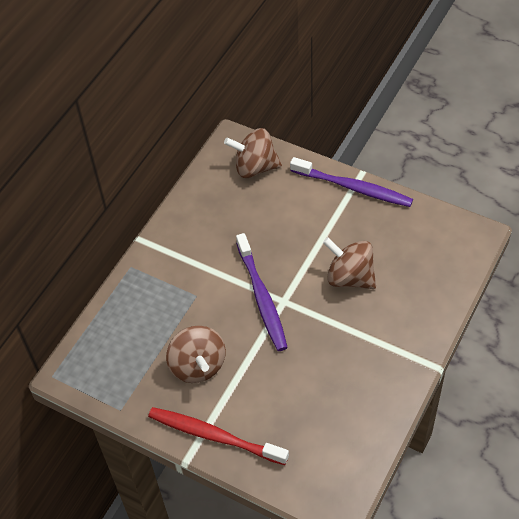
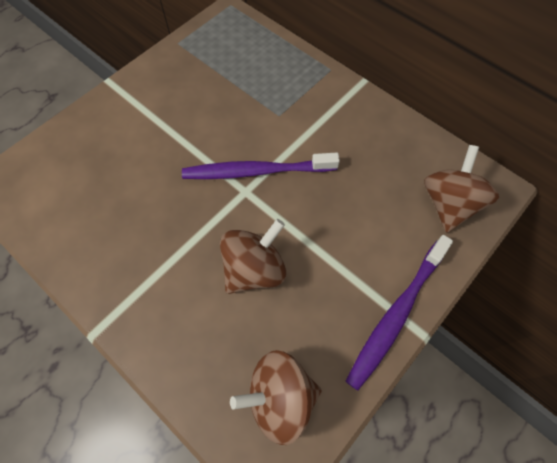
camera: 100 degrees right, 10 degrees up
(198, 366) = (197, 103): brown spinning top -> brown spinning top (280, 397)
(214, 436) = (119, 102): red toothbrush -> none

